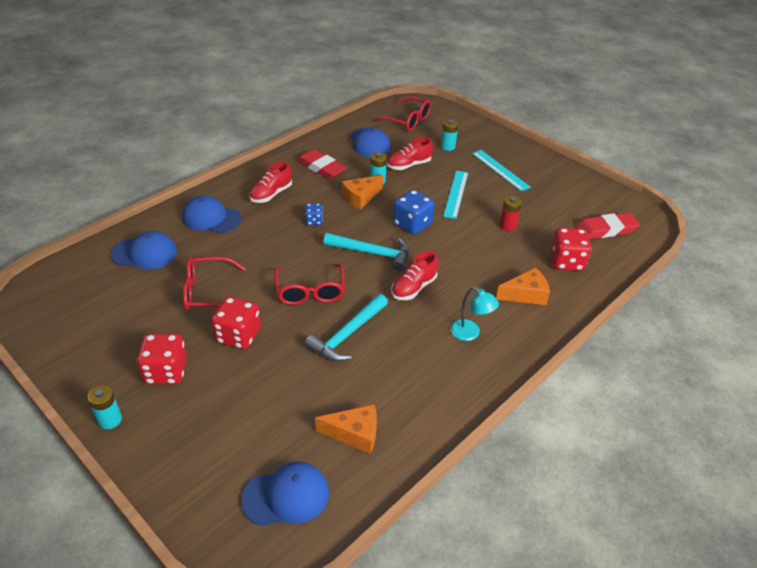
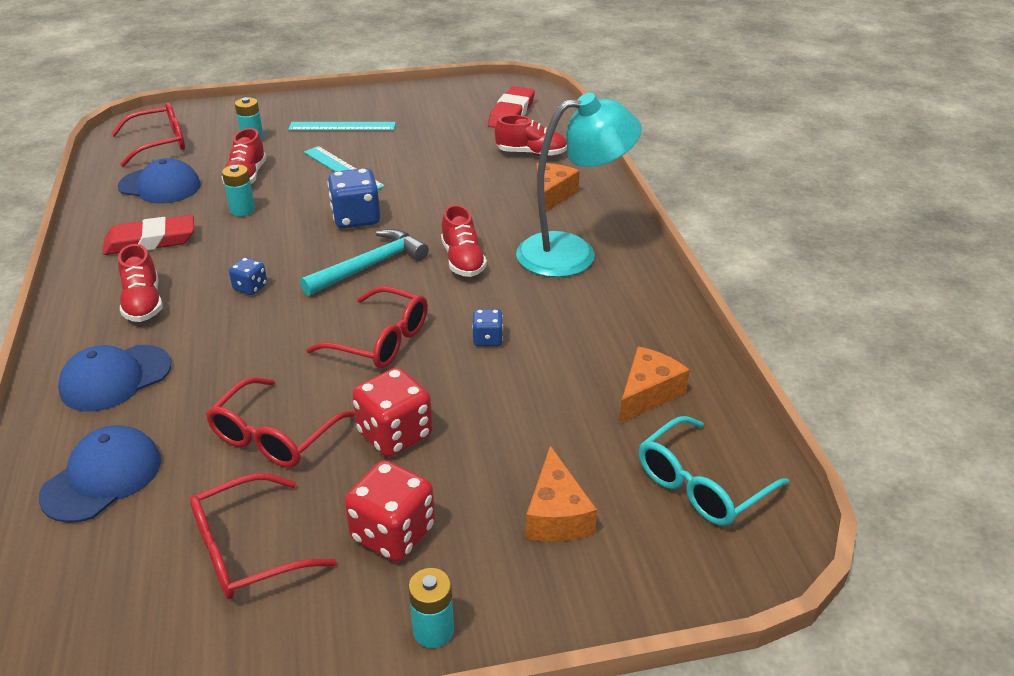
camera: 55 degrees left, 5 degrees down
(126, 325) = (246, 550): none -> red glasses
(286, 496) = (701, 485): blue cap -> turquoise glasses
(347, 335) = (487, 339): turquoise hammer -> blue dice
(360, 197) = (256, 234): orange cheese -> orange cheese (557, 514)
(470, 333) = (572, 253): turquoise lamp -> turquoise lamp, size x2.04
(508, 225) = (437, 161): red battery -> none
(566, 262) = (531, 153): red dice -> red shoe

